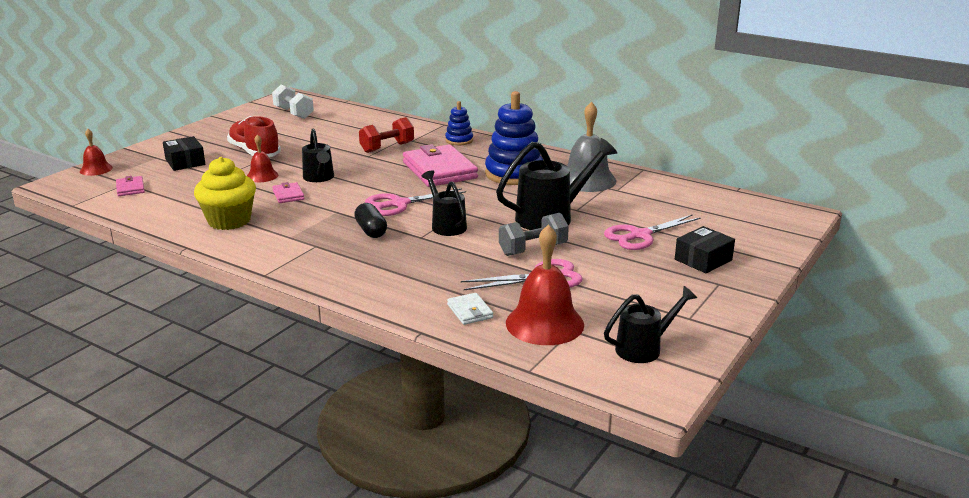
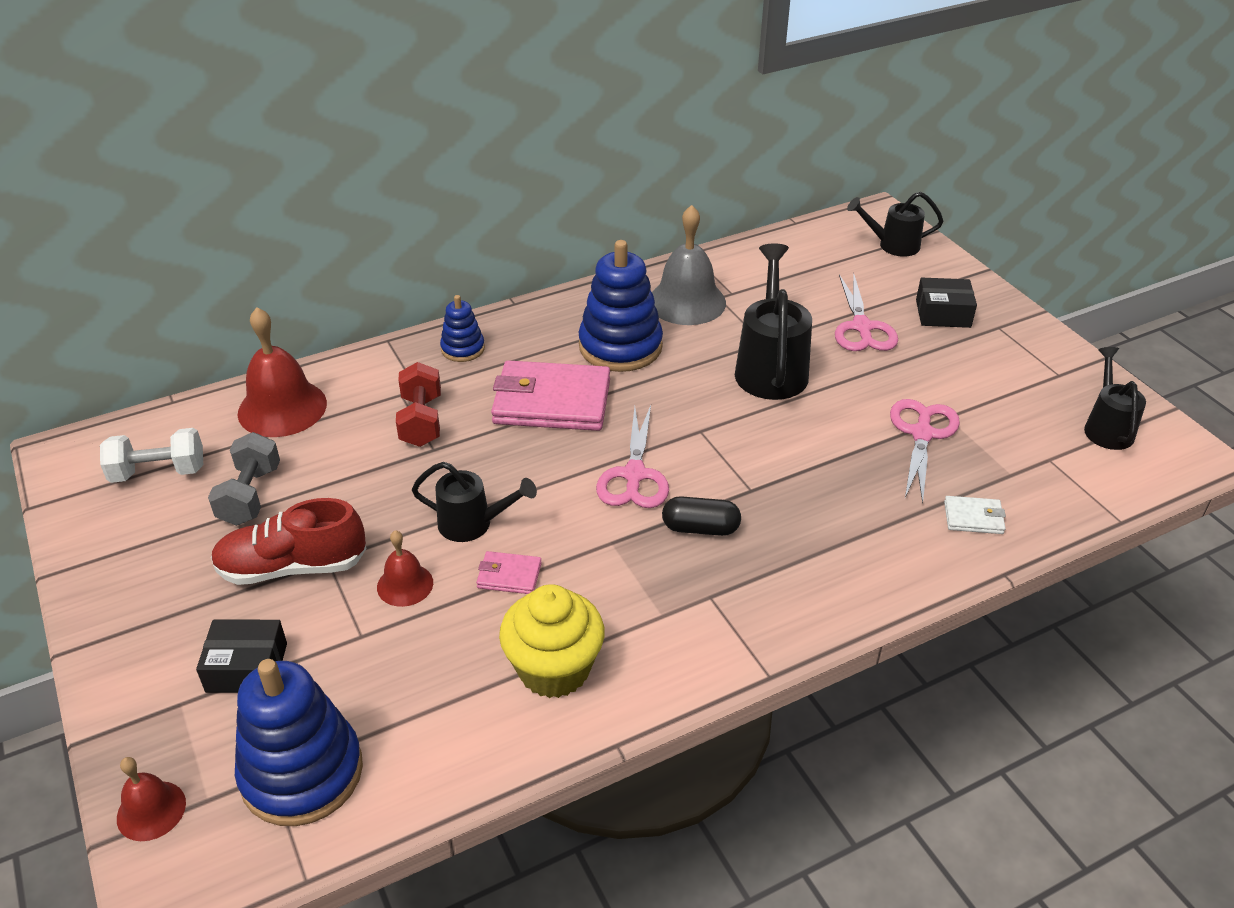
camera: 60 degrees left, 15 degrees up
(130, 188) = (302, 773): pink wallet -> blue stacking toy
(446, 225) = (733, 456): black watering can -> black watering can (893, 245)
(533, 249) = (847, 414): grey dumbbell -> grey dumbbell (250, 495)
(544, 323) = (1027, 472): red bell -> red bell (282, 408)
(703, 260) = (943, 313): black box -> black box turned 75 degrees counterclockwise

